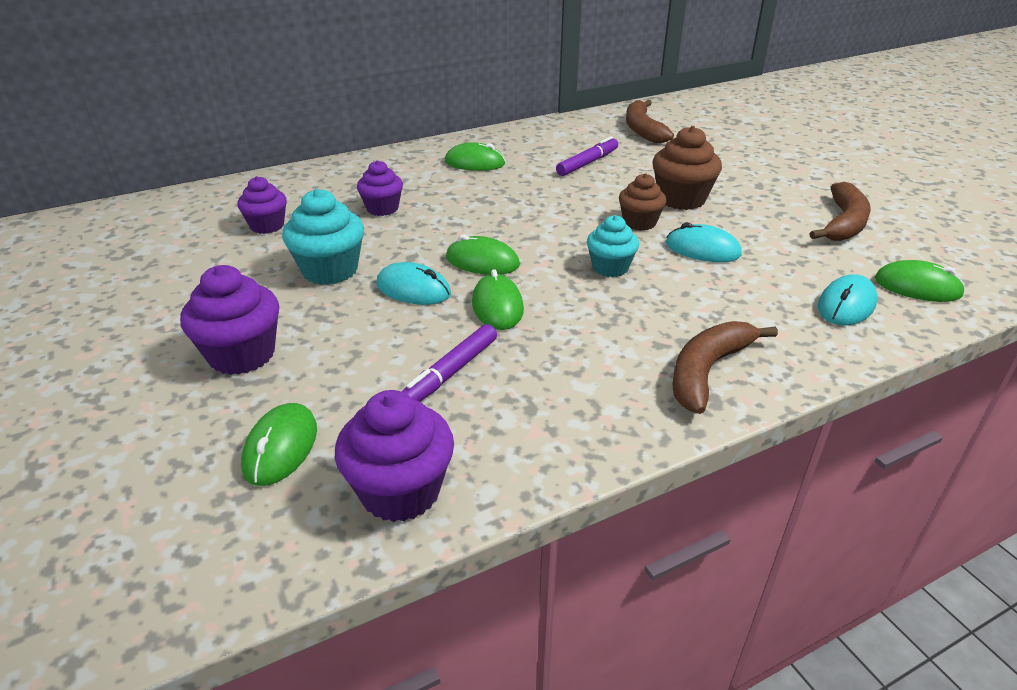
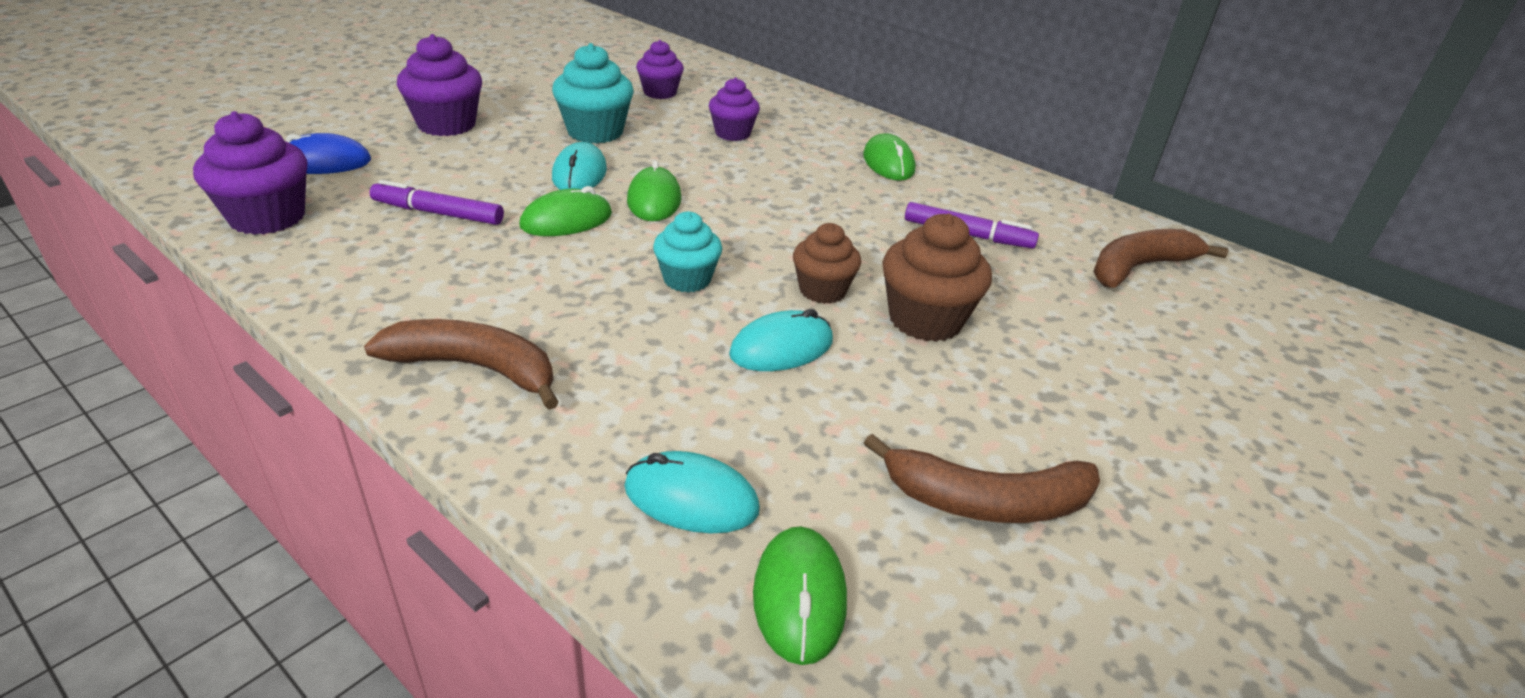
camera: 65 degrees right, 0 degrees up
(281, 447) = (324, 162): green mouse -> blue mouse
(702, 249) = (781, 348): turquoise mouse -> turquoise mouse turned 60 degrees clockwise

